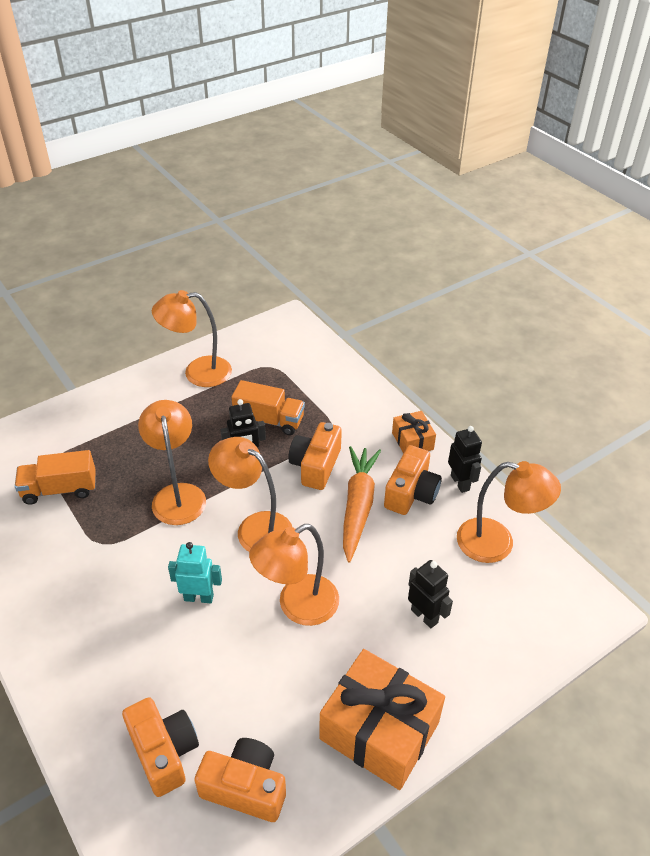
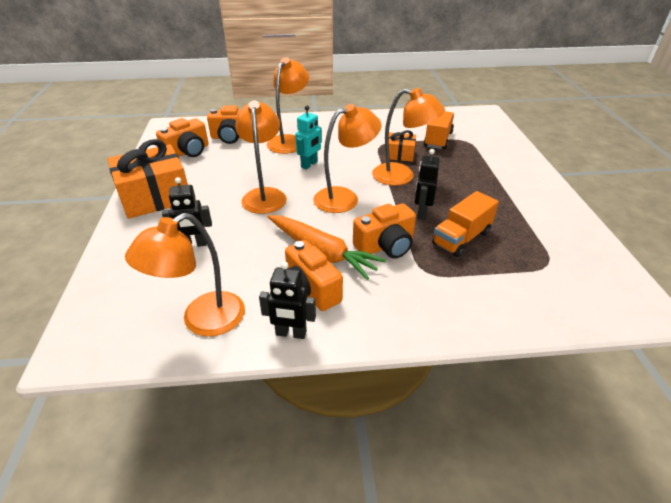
camera: 120 degrees right, 5 degrees down
(197, 372) = (550, 217): orange lamp -> orange lamp (289, 141)
(315, 466) = (385, 245): orange camera -> orange camera turned 105 degrees clockwise
(412, 441) = (374, 324): orange gift -> orange gift (399, 154)

